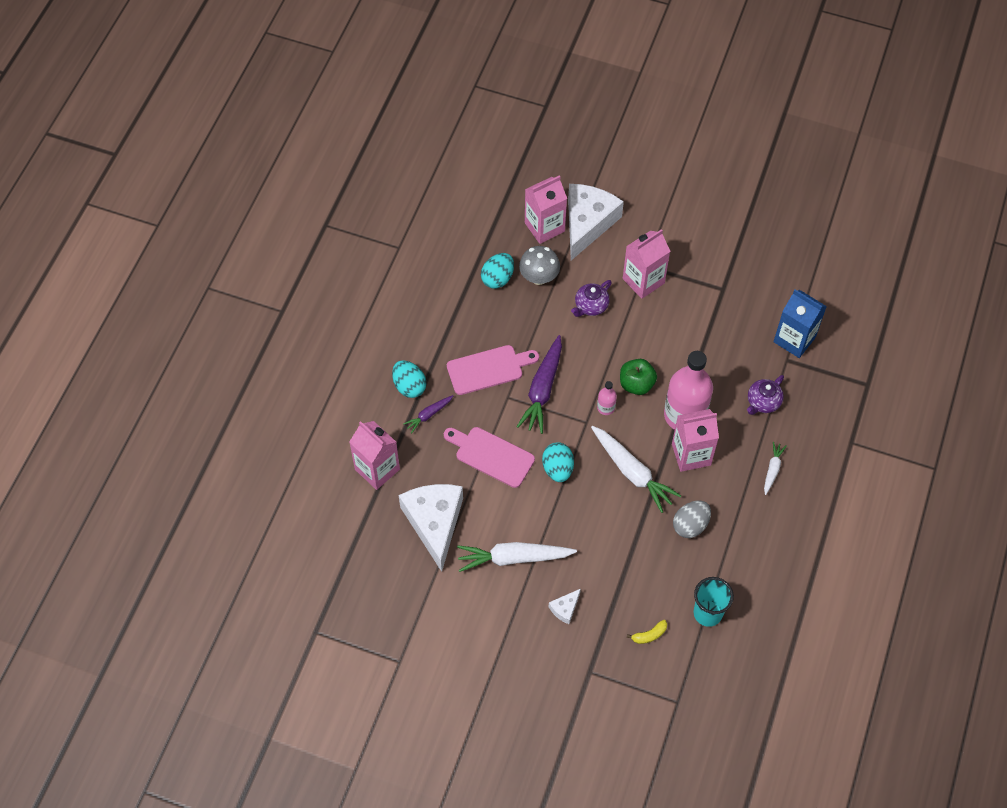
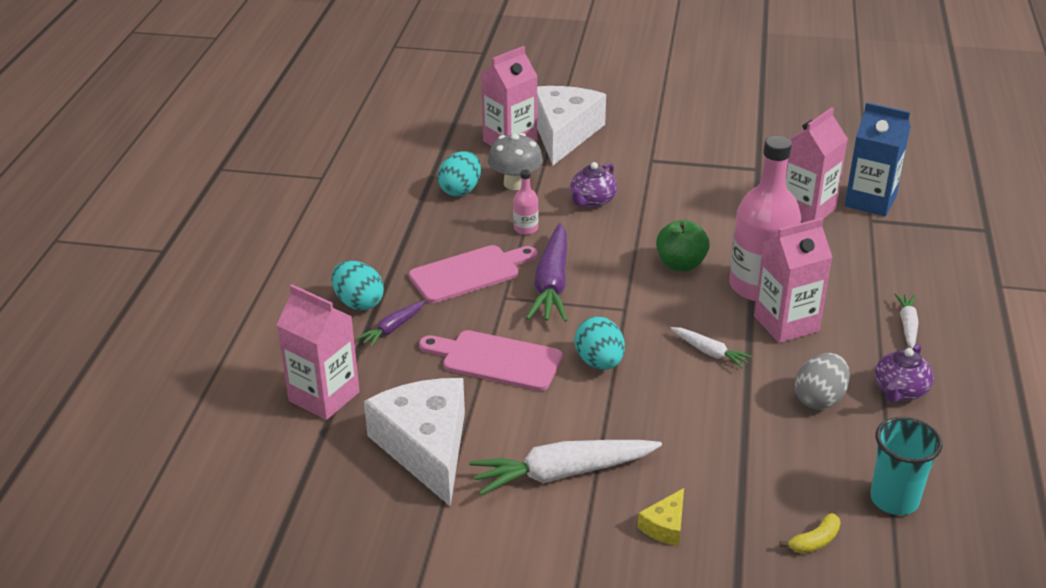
camera: 10 degrees left, 25 degrees down
(565, 608) = (665, 526): white cheese -> yellow cheese
(606, 407) = (647, 291): pink bottle -> pink bottle (525, 228)
(632, 472) = (709, 352): white carrot -> white carrot, size x0.52
(643, 281) = (653, 172): pink carton -> pink carton (806, 210)
(763, 402) = (859, 262): purple teapot -> purple teapot (900, 391)

